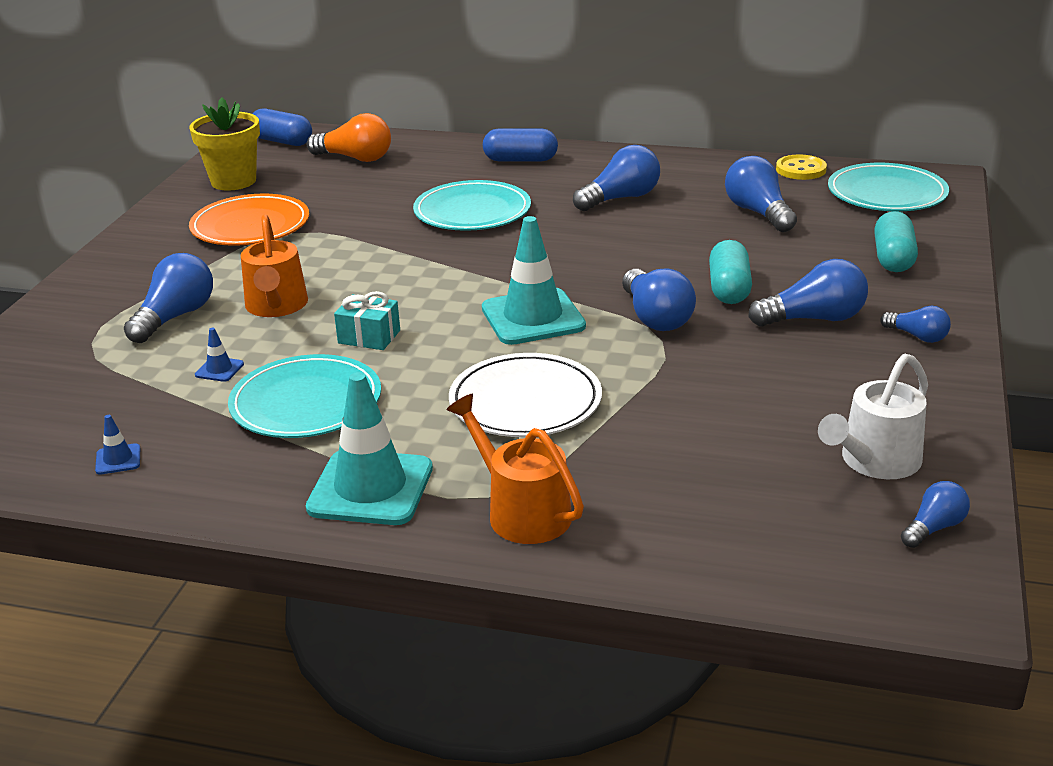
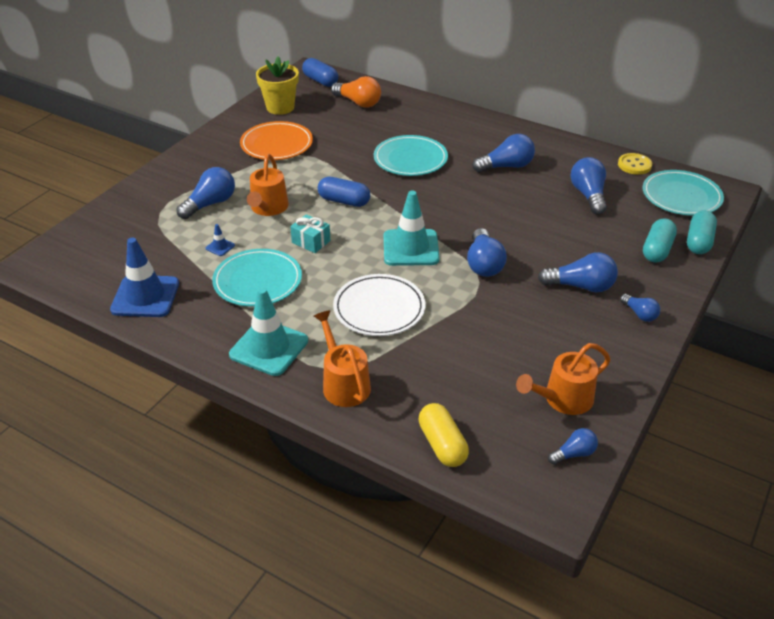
camera: 15 degrees right, 10 degrees up
(118, 459) = (145, 296): blue traffic cone -> blue traffic cone, size x2.42
(520, 160) = (458, 123): blue capsule -> blue capsule (344, 201)
(727, 560) = (442, 444): none -> yellow capsule
(729, 289) = (539, 252): turquoise capsule -> turquoise capsule (698, 241)
(874, 462) = (563, 399): white watering can -> orange watering can

